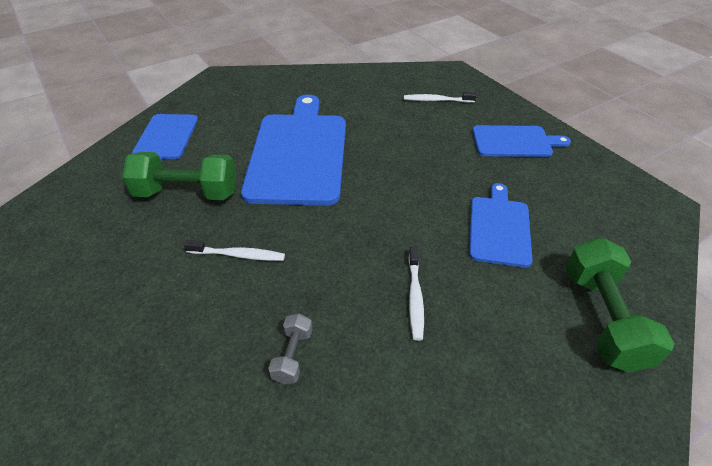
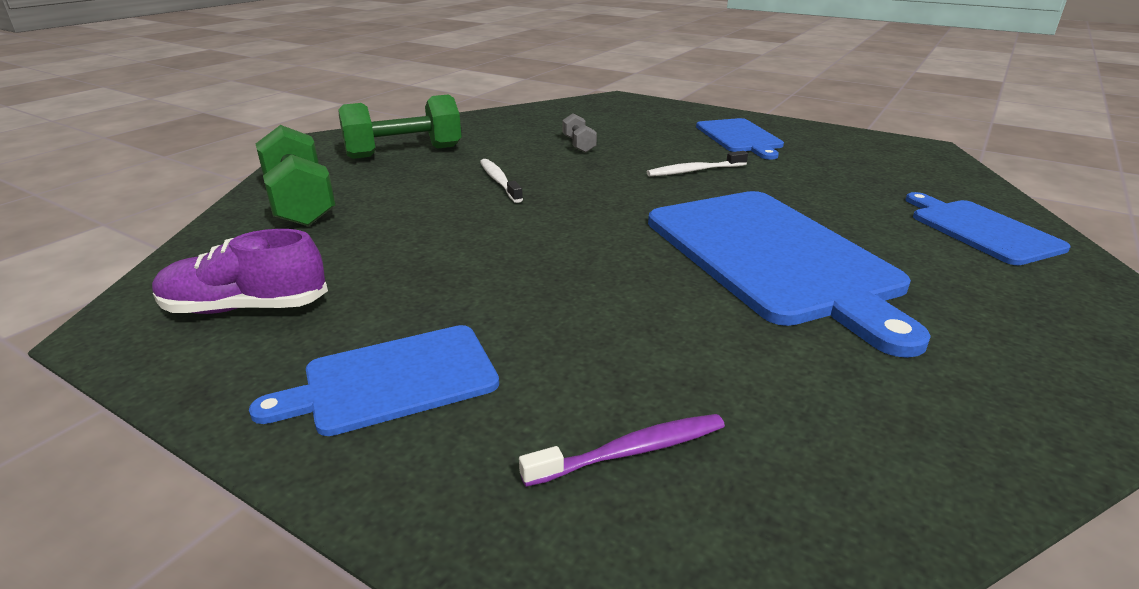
camera: 155 degrees right, 15 degrees down
(187, 193) = (828, 193): green dumbbell -> green dumbbell (404, 152)
(437, 100) = (631, 451): white toothbrush -> purple toothbrush
(499, 228) = (417, 243): blue cutting board -> blue cutting board (739, 137)
(597, 200) = (246, 308): none -> purple shoe

